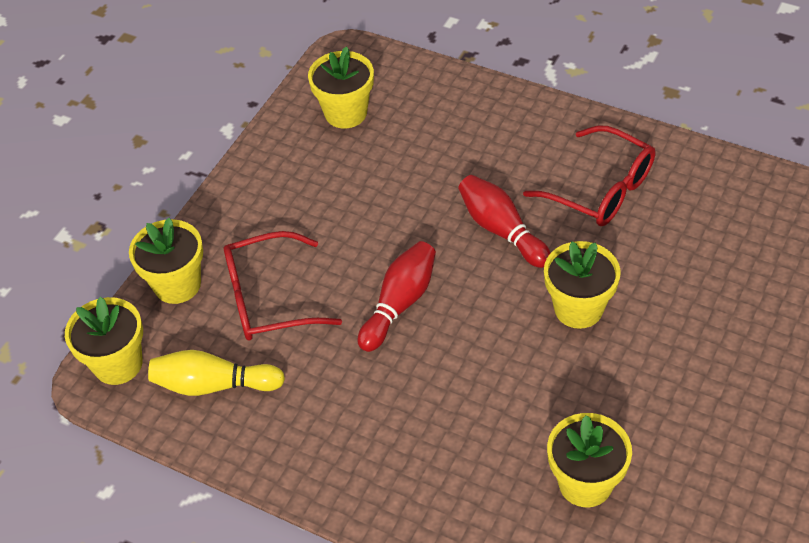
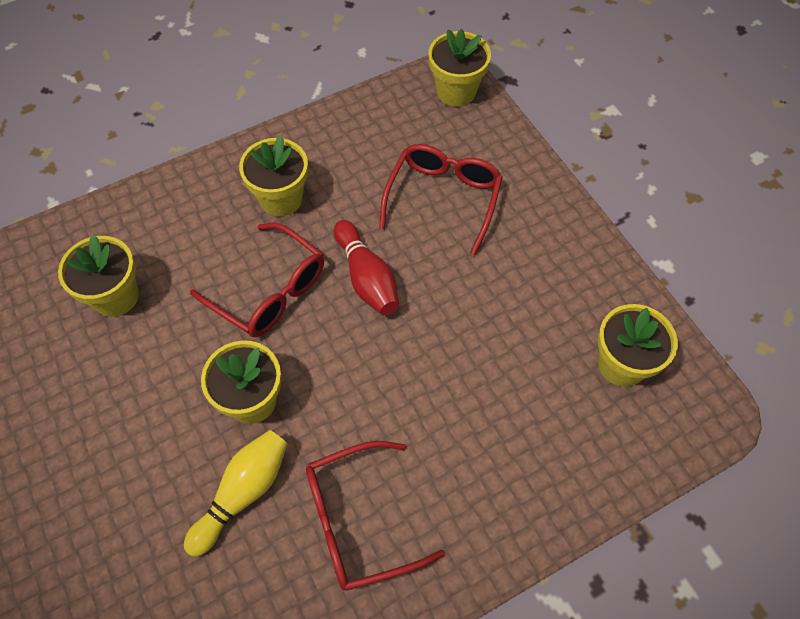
camera: 120 degrees right, 10 degrees up
(177, 284) = (503, 151): yellow flower pot -> yellow flower pot (281, 198)
(214, 385) = (392, 133): yellow bowling pin -> yellow bowling pin (243, 493)
(473, 364) = (270, 291): none -> red glasses
(501, 230) = (380, 400): red bowling pin -> none

